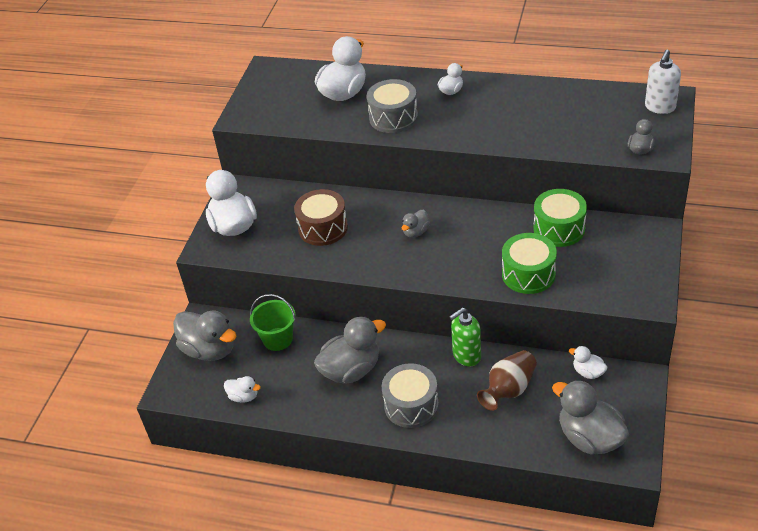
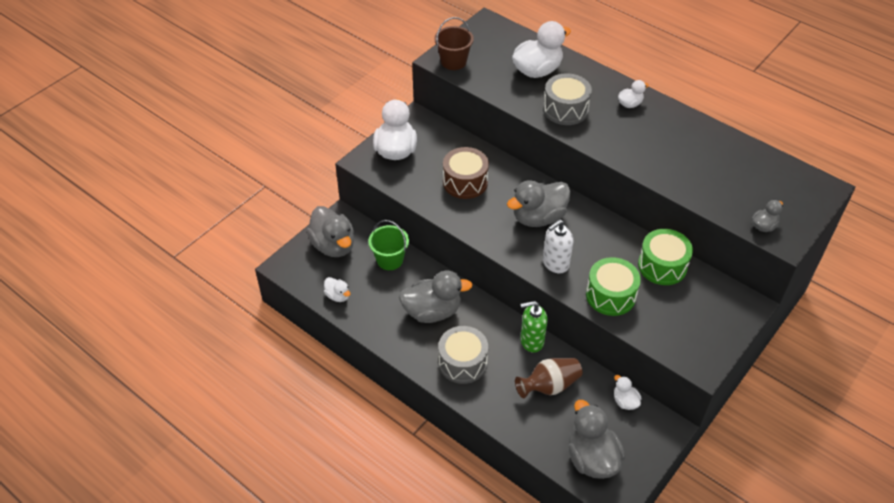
camera: 20 degrees right, 5 degrees up
(255, 114) = (453, 61): none -> brown bucket
(415, 232) = (538, 217): grey duck -> grey duck, size x2.02
(660, 107) = (808, 193): white soap dispenser -> white soap dispenser (555, 264)

